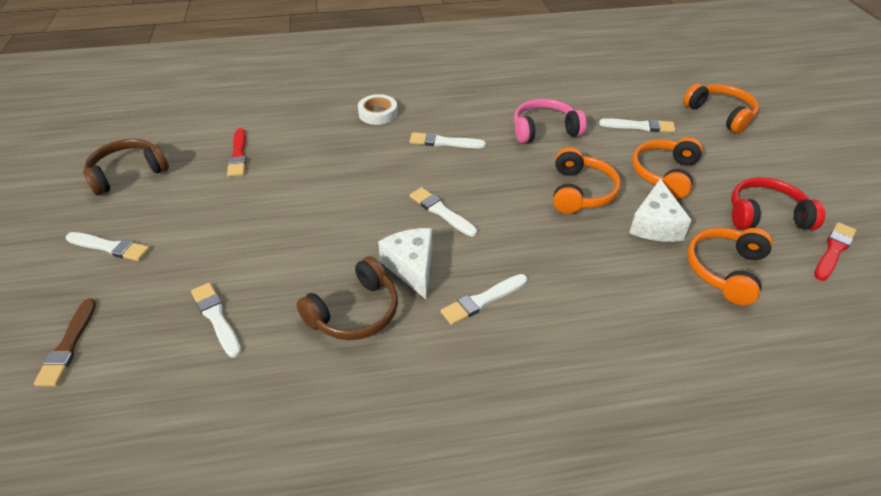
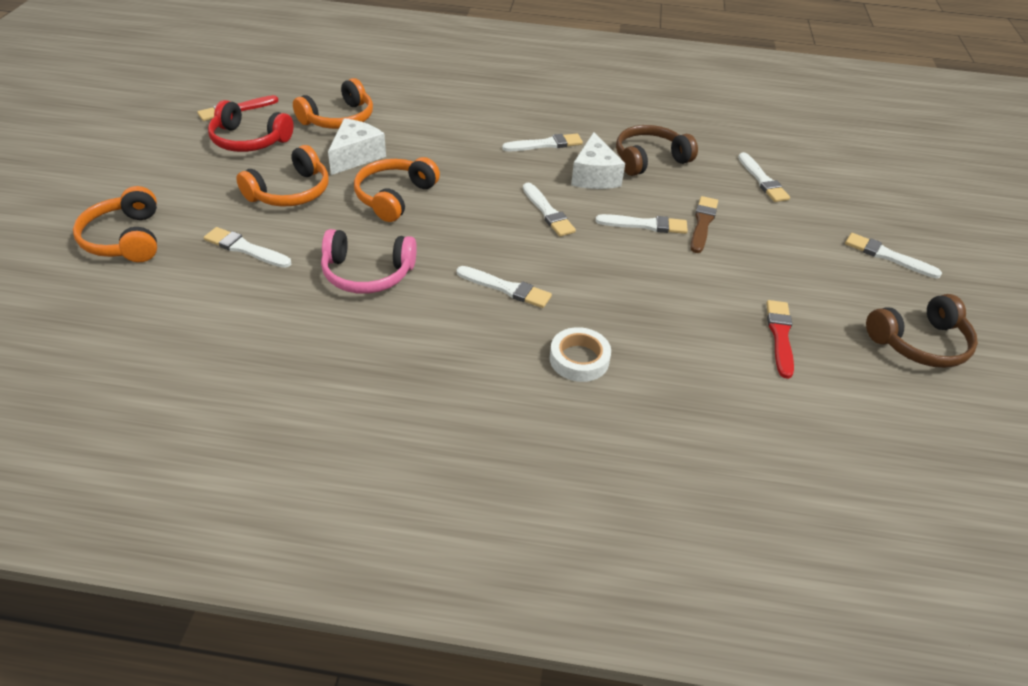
camera: 165 degrees left, 0 degrees up
(68, 345) = (876, 189): brown brush -> brown brush (702, 223)
(348, 221) = (645, 225): none -> white brush

